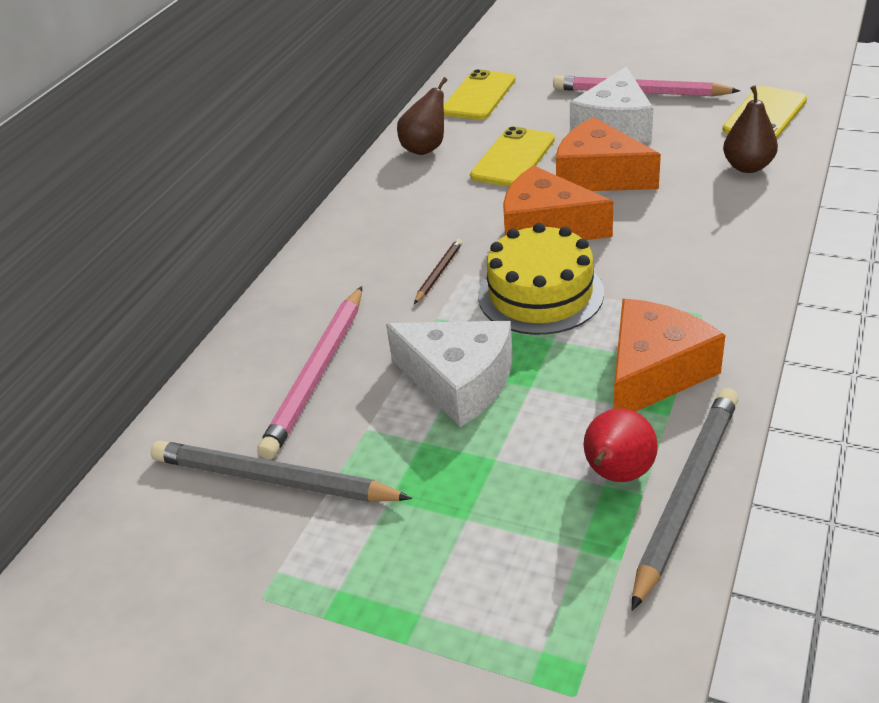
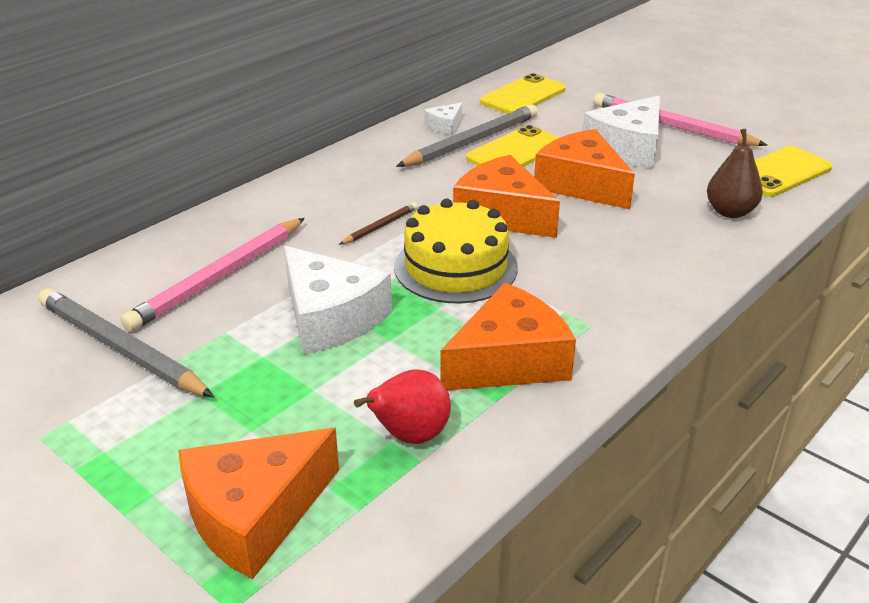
camera: 15 degrees right, 5 degrees down
(425, 148) = (445, 126): brown pear -> white cheese
(530, 599) = (254, 514): none -> orange cheese
(686, 493) = (461, 473): grey pencil -> grey pencil (472, 141)

